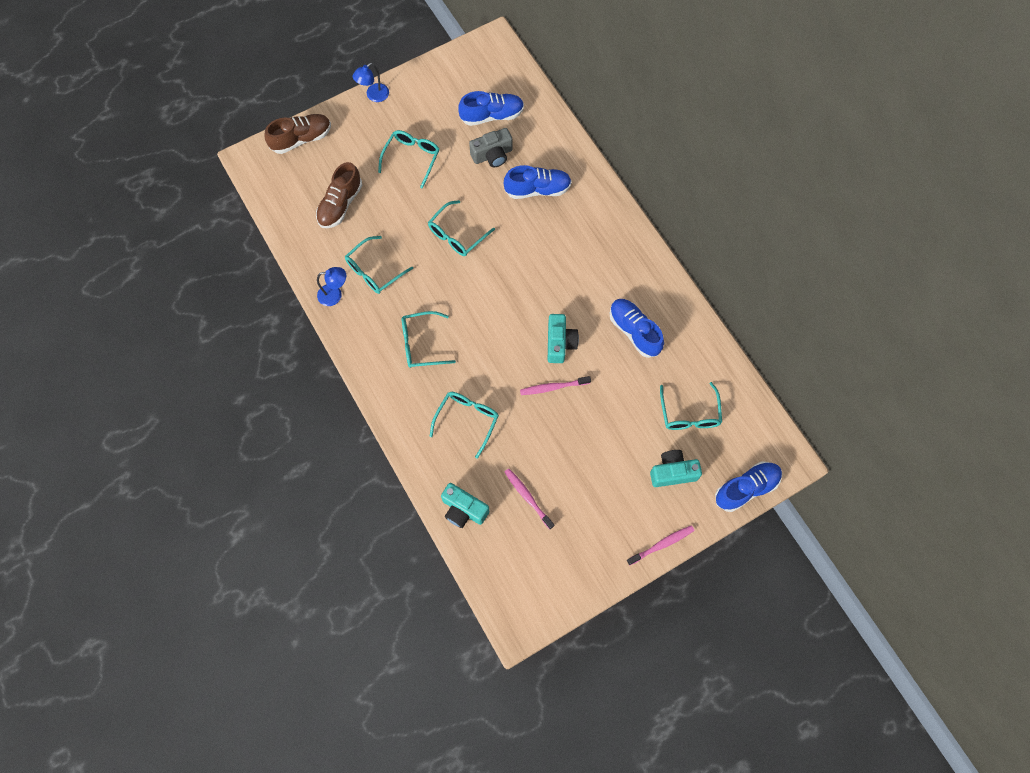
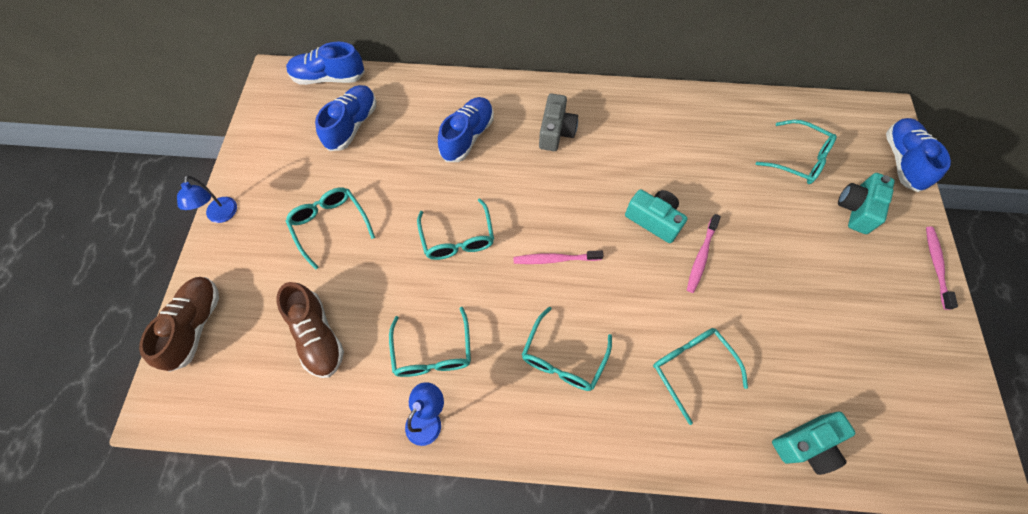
camera: 55 degrees left, 5 degrees down
(492, 155) = (395, 151): grey camera -> grey camera (556, 132)
(528, 497) = (822, 362): pink toothbrush -> pink toothbrush (555, 259)
(634, 331) = (682, 151): blue shoe -> blue shoe (329, 78)

